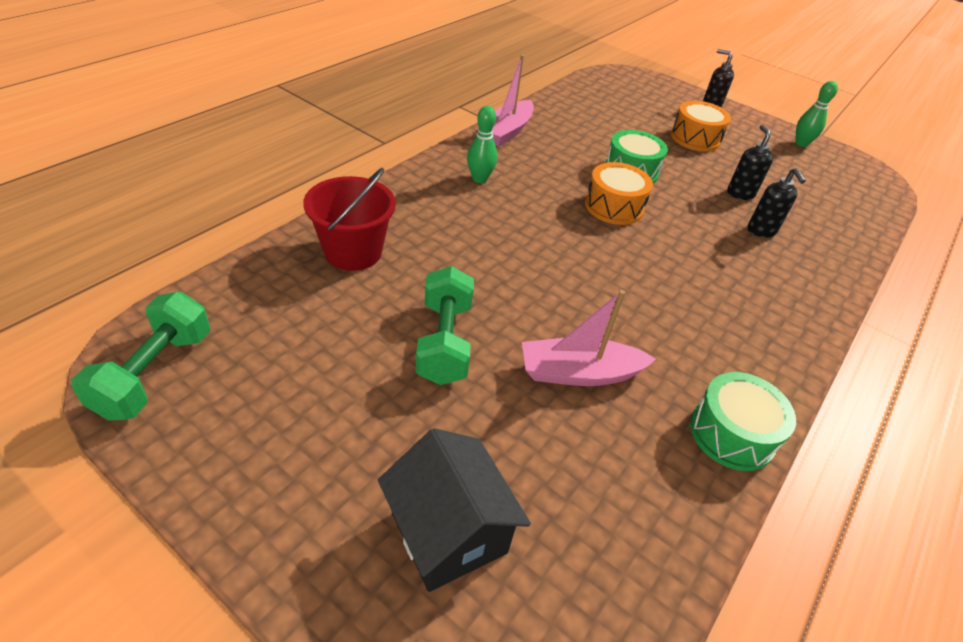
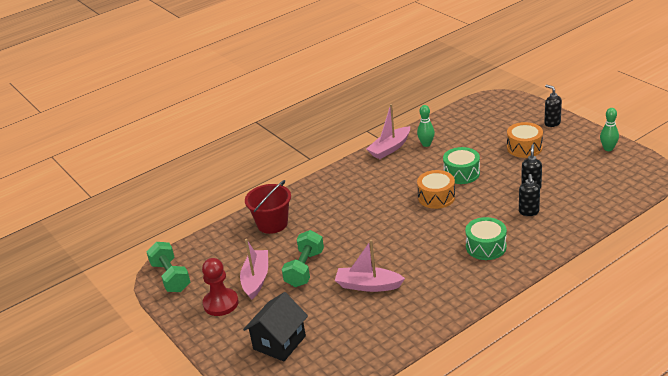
camera: 25 degrees right, 10 degrees down
(155, 373) = (171, 277): green dumbbell -> green dumbbell turned 60 degrees counterclockwise
(285, 435) = (221, 303): none -> red pawn
(351, 370) = (256, 279): none -> pink boat
(449, 532) = (279, 342): black house -> black house turned 45 degrees clockwise
(479, 179) = (358, 181): green bowling pin -> green bowling pin (426, 144)
(732, 434) = (435, 316): green drum -> green drum (486, 247)

